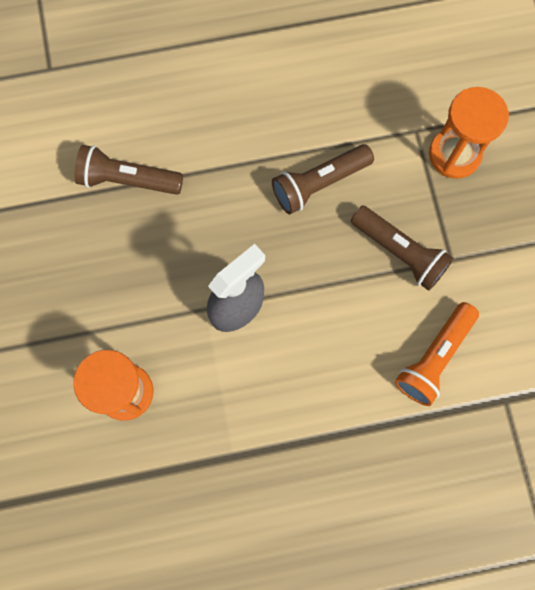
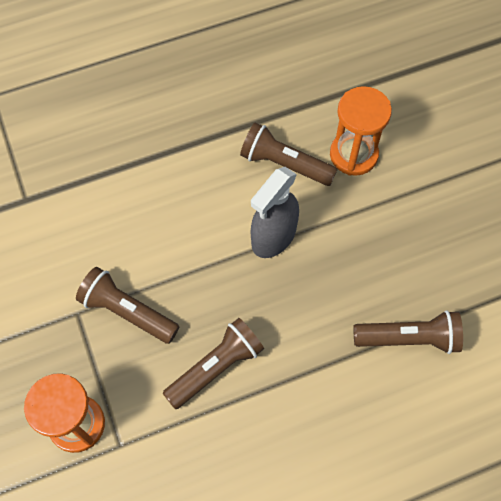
camera: 170 degrees right, 10 degrees down
(206, 394) = (285, 164): none -> brown flashlight
(434, 357) = (89, 223): orange flashlight -> none

